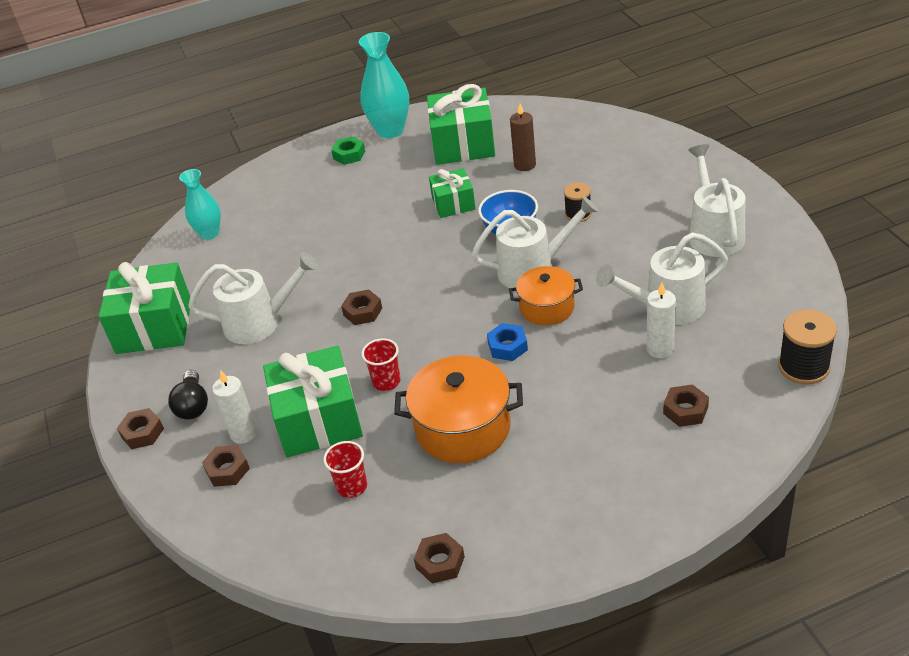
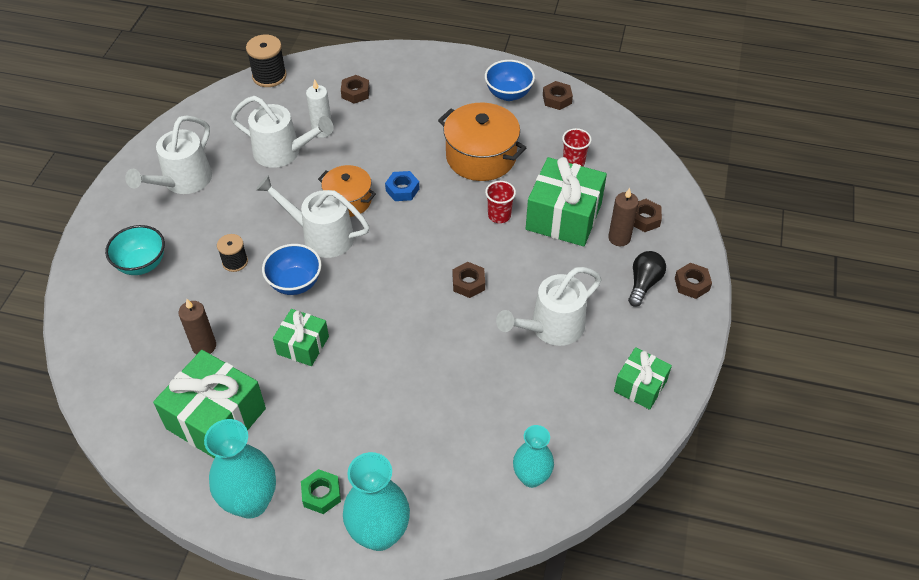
camera: 150 degrees left, 10 degrees up
(154, 326) = (640, 386): green gift -> green gift, size x0.58
(244, 433) = (619, 238): white candle -> brown candle
(260, 322) = (550, 328): white watering can -> white watering can turned 60 degrees counterclockwise
(293, 161) = (379, 534): none -> turquoise vase
(508, 528) = (508, 94): none -> blue bowl
(646, 173) = (142, 264): none -> turquoise bowl

